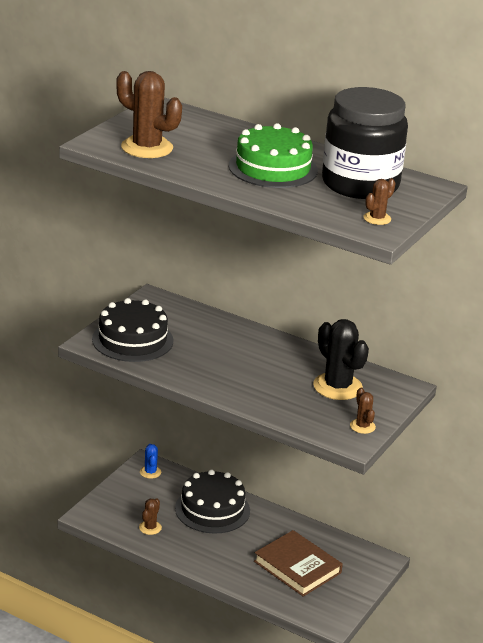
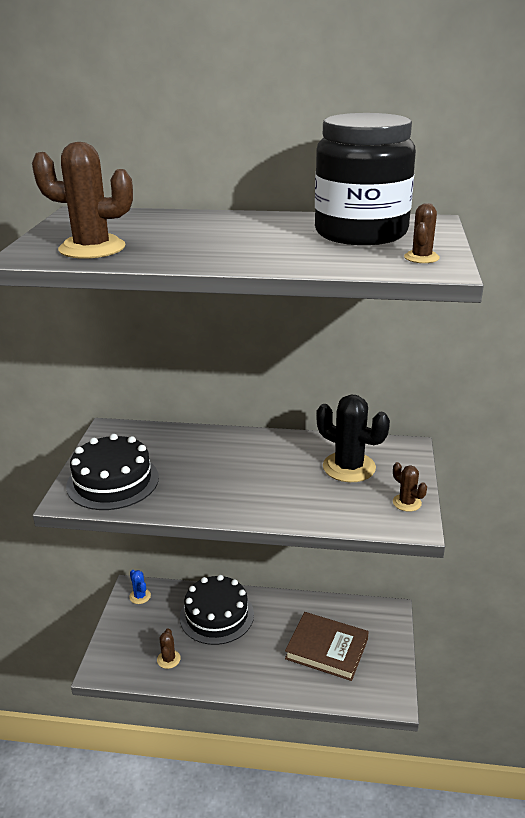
camera: 20 degrees left, 0 degrees up
(273, 168) = (254, 238): green cake -> none

